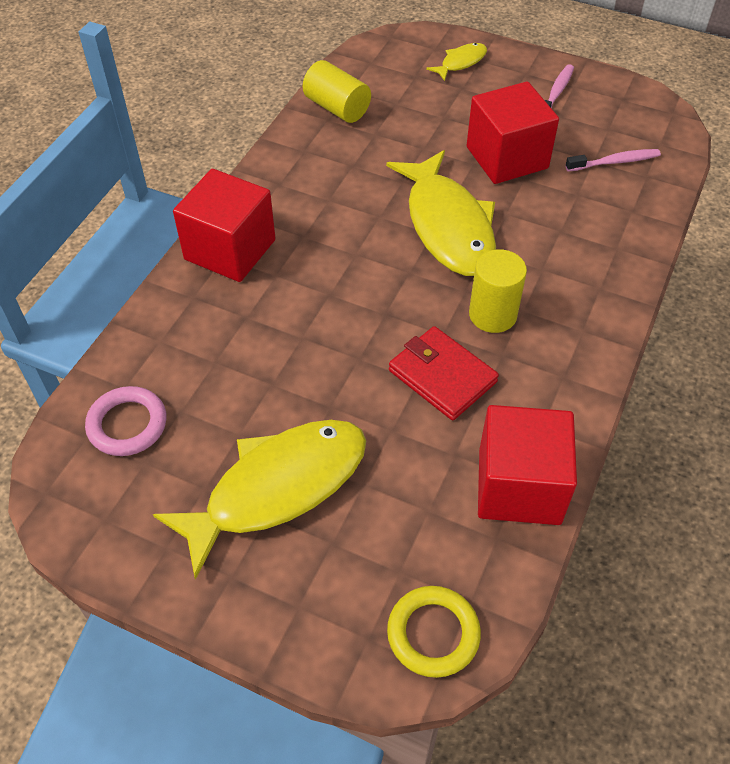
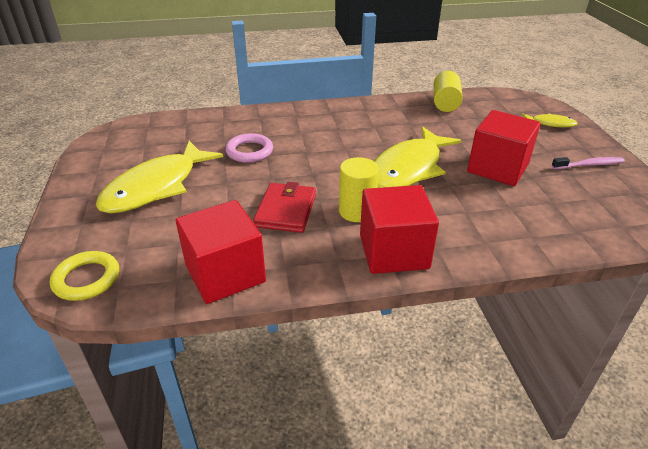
camera: 55 degrees right, 15 degrees down
(127, 424) = (164, 133): pink ring -> pink ring (249, 151)
(230, 250) = (302, 115): red cube -> red cube (393, 251)
(277, 488) = (156, 187): yellow fish -> yellow fish turned 105 degrees clockwise
(615, 162) = (567, 212): pink toothbrush -> none

